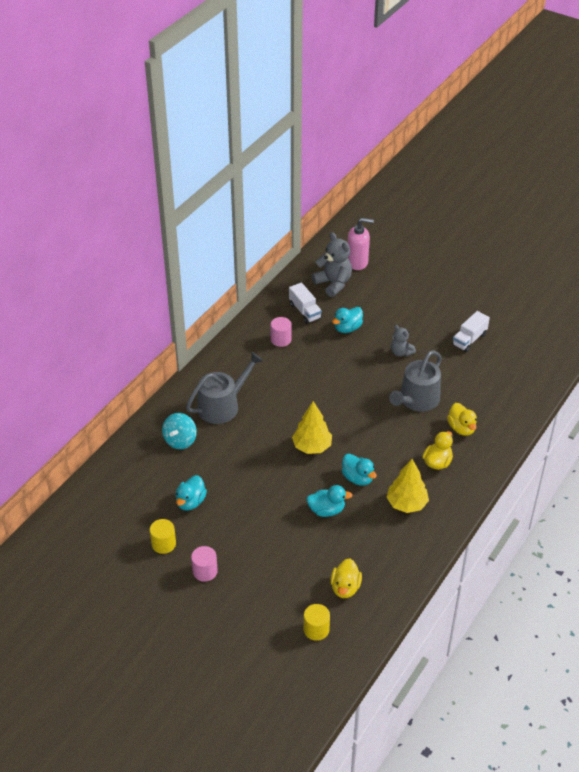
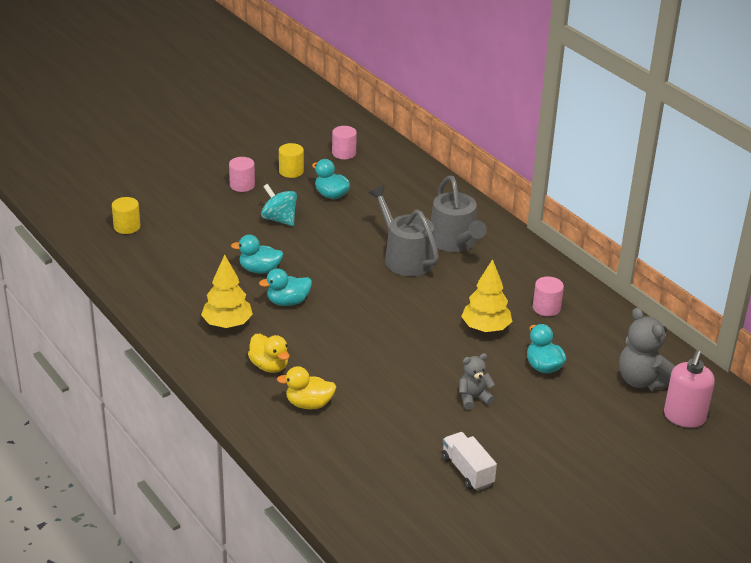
camera: 110 degrees right, 10 degrees down
(113, 516) = (344, 153): none -> pink cylinder
(180, 440) = (418, 206): turquoise spinning top -> turquoise spinning top (279, 219)
(305, 311) = (593, 341): white truck -> none
(312, 446) = (355, 284): yellow tree -> yellow tree (485, 328)
(326, 510) = (259, 270): turquoise duck -> turquoise duck turned 75 degrees clockwise
(333, 283) = (642, 381): grey teddy bear -> grey teddy bear turned 75 degrees clockwise
(345, 587) = (157, 255): yellow duck -> none
(416, 400) = (379, 383): grey watering can -> grey watering can (405, 258)

